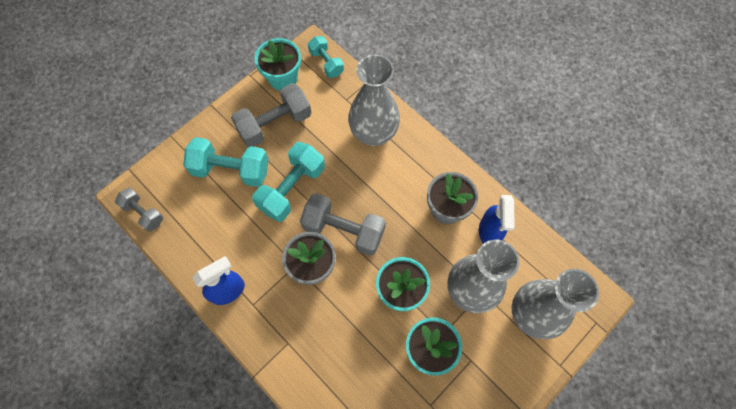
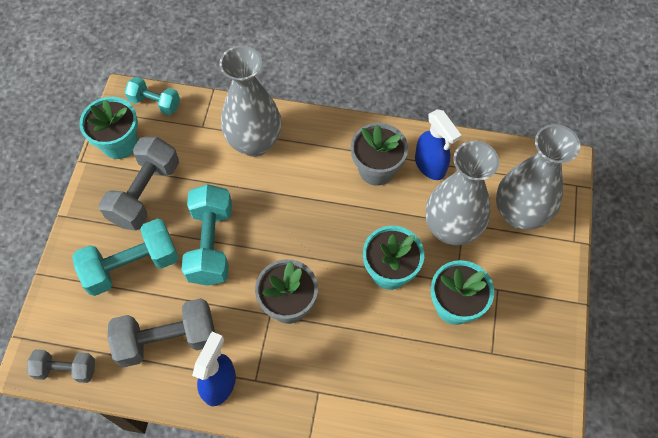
camera: 35 degrees left, 5 degrees down
(343, 230) = (293, 250): grey dumbbell -> grey dumbbell (167, 340)

